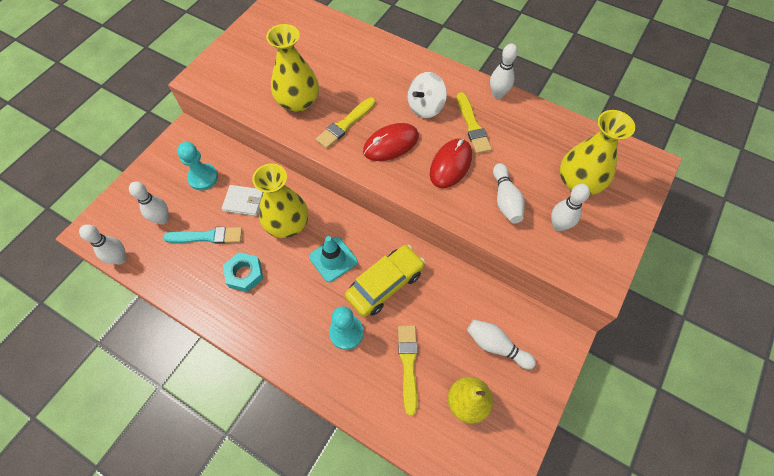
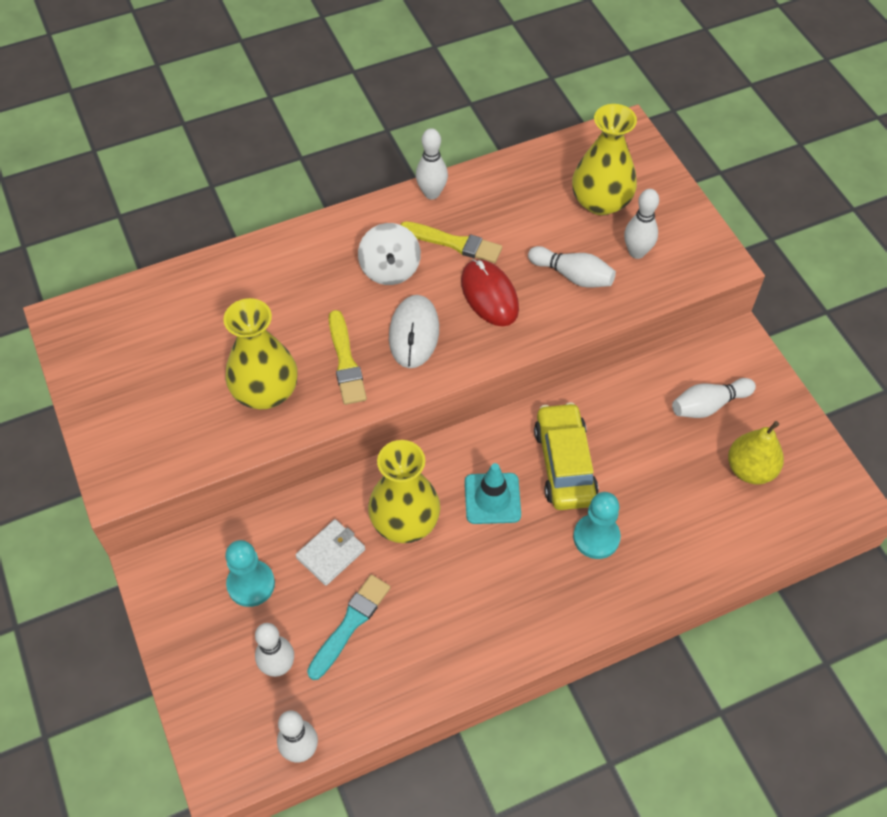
camera: 55 degrees left, 5 degrees down
(245, 274) = (440, 606): turquoise nut -> none
(391, 144) = (414, 333): red mouse -> white mouse
(408, 364) = (674, 498): yellow brush -> none

